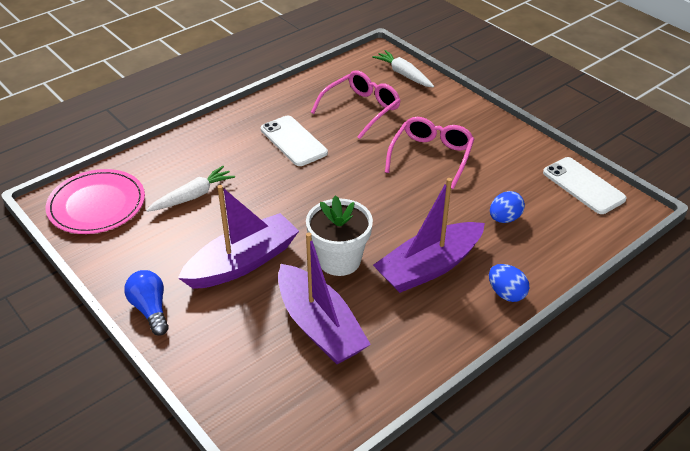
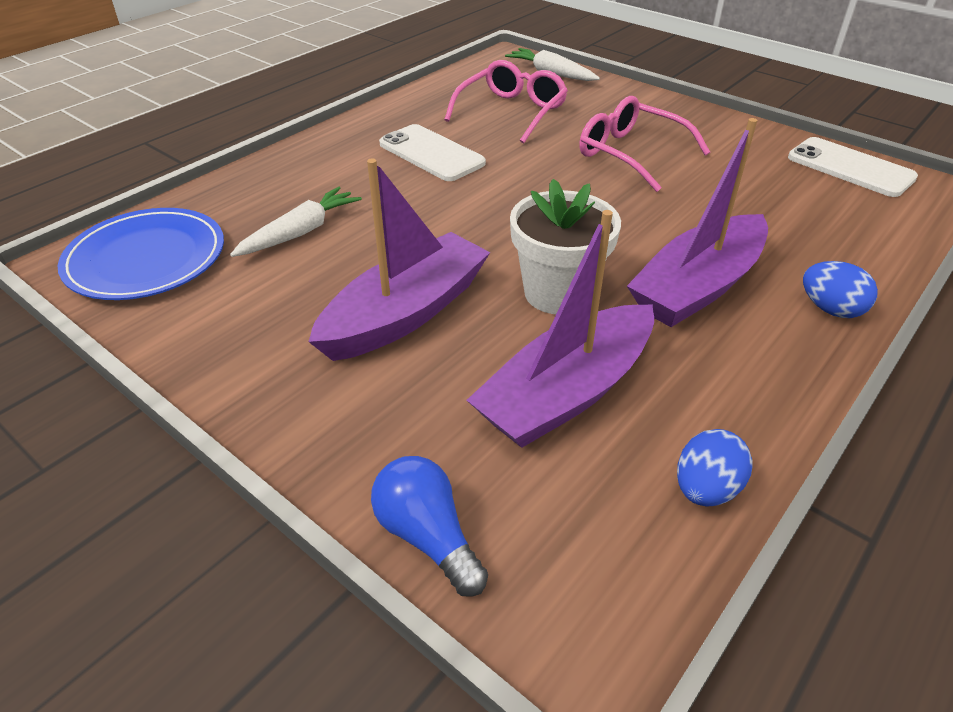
camera: 10 degrees left, 0 degrees up
(97, 205) = (146, 259): pink plate -> blue plate
(150, 309) = (266, 403): blue light bulb -> blue light bulb (427, 536)
(319, 326) = (566, 393): purple boat -> purple boat turned 90 degrees clockwise
(431, 156) = (630, 154): pink glasses -> pink glasses turned 60 degrees counterclockwise
(504, 218) = (770, 215): blue egg -> blue egg (705, 489)

